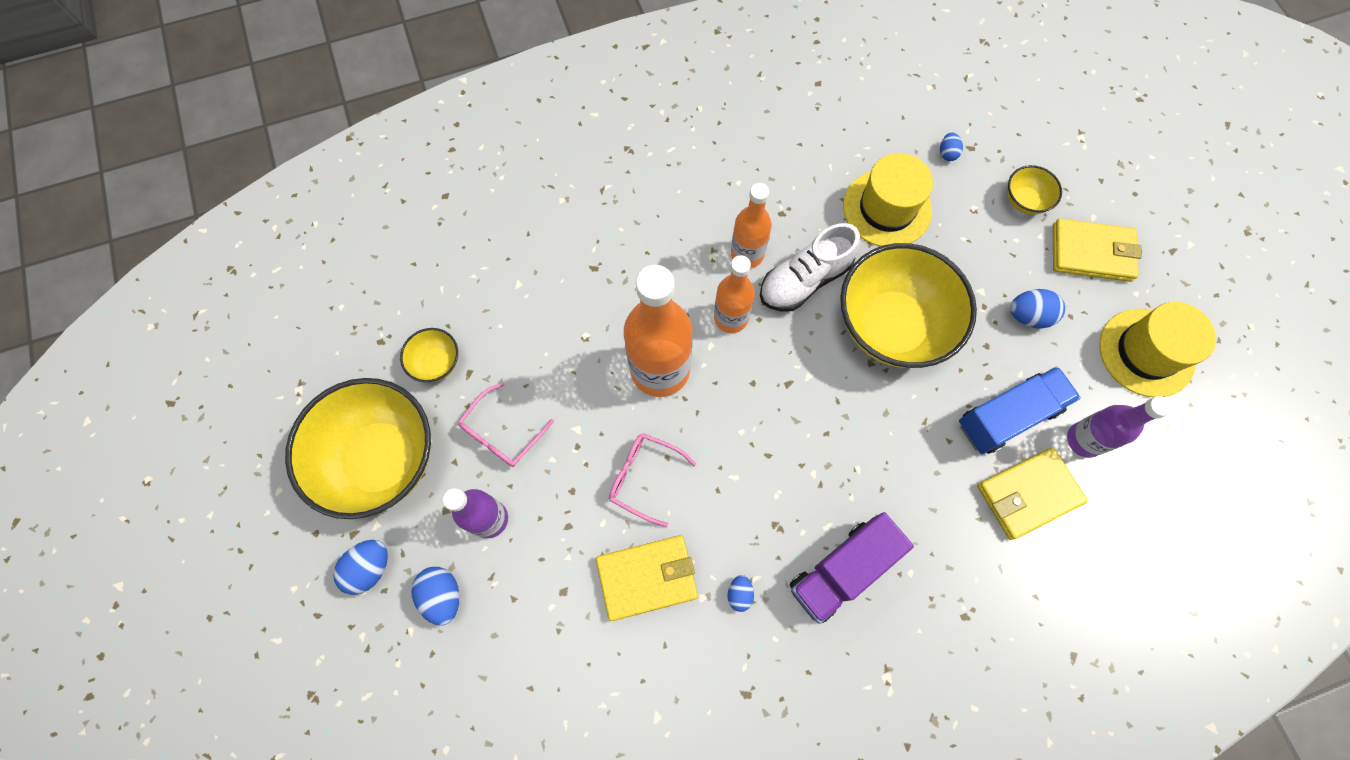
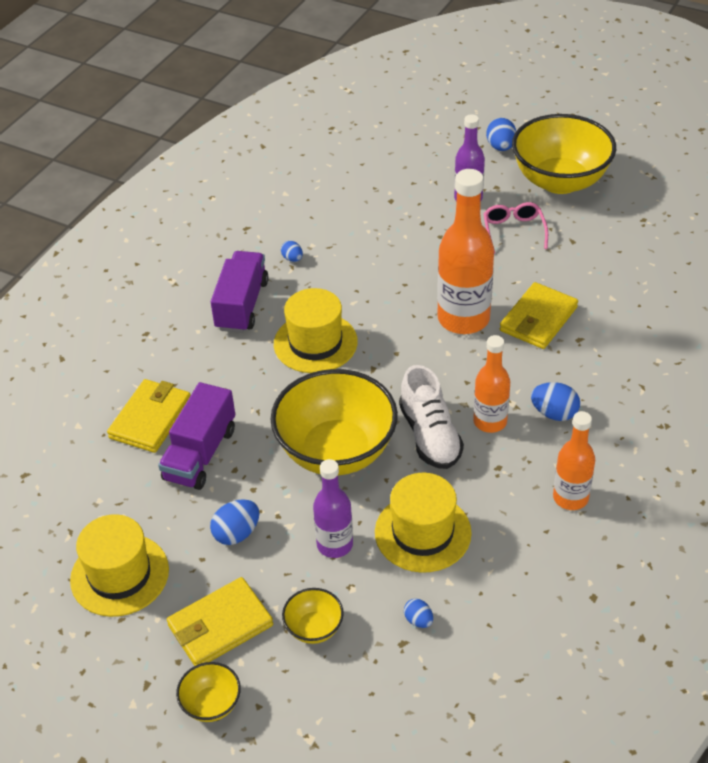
camera: 140 degrees right, 25 degrees down
(437, 363) = (597, 232): yellow bowl -> yellow bowl (211, 704)
(443, 596) = (450, 162): blue egg -> blue egg (554, 413)
(643, 477) = (407, 267): pink glasses -> none
(647, 578) = (352, 232): yellow wallet -> yellow wallet (538, 319)
(731, 318) = (453, 376): orange bottle -> orange bottle (570, 498)
(805, 280) = (430, 435): white shoe -> white shoe turned 150 degrees clockwise
(812, 456) = (315, 343): none -> yellow hat
(1008, 416) = (200, 454): blue truck -> purple truck
(1083, 440) = (132, 477): purple bottle -> purple bottle (335, 544)

